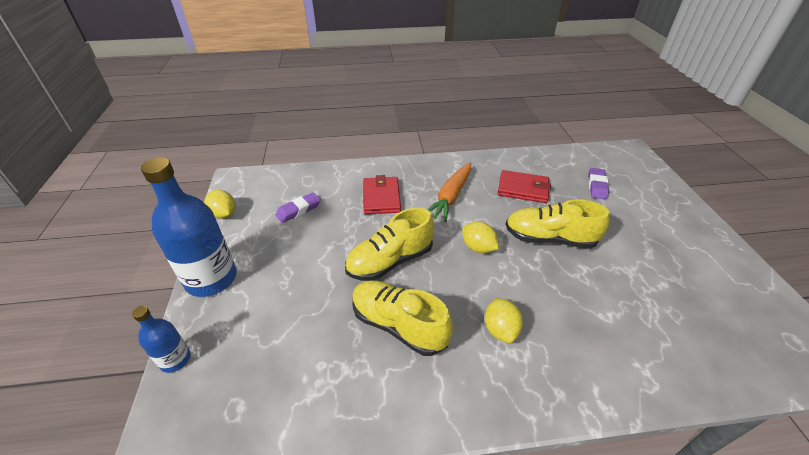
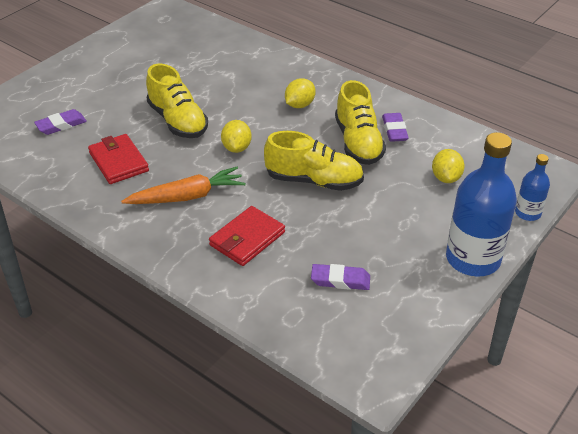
camera: 135 degrees left, 0 degrees up
(224, 214) = (422, 329): yellow lemon -> yellow lemon (446, 178)
(381, 370) = (394, 130): none -> purple eraser

